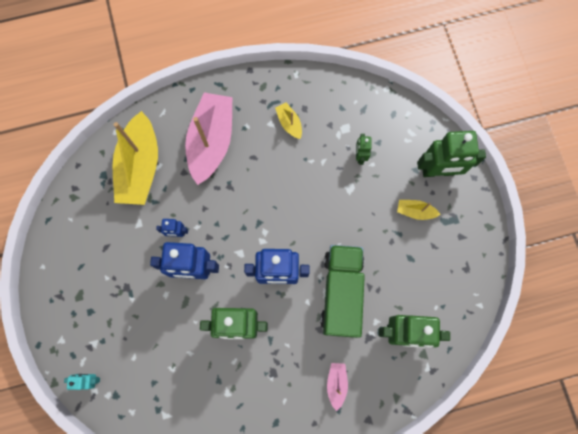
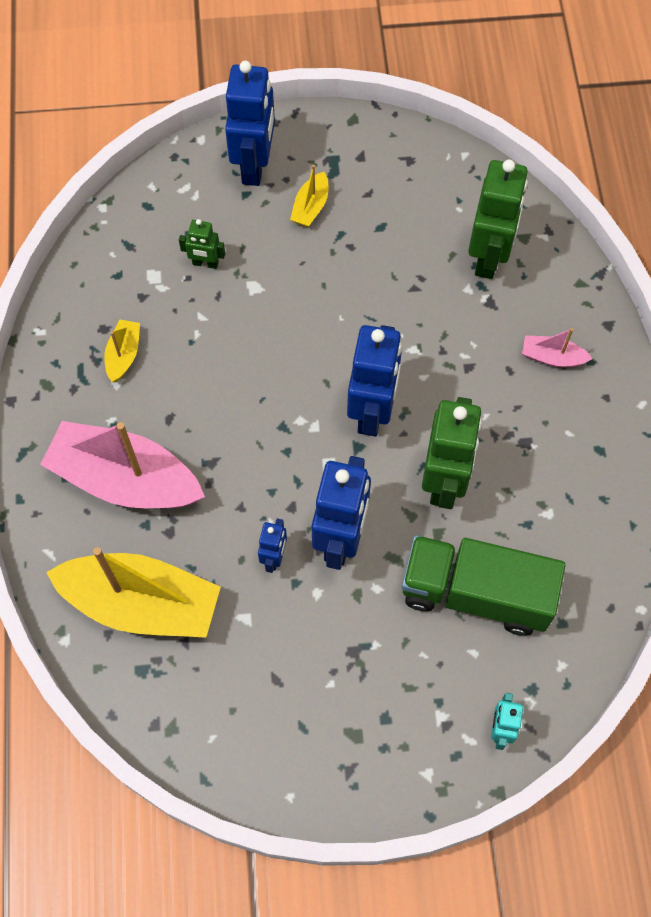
camera: 80 degrees left, 10 degrees down
(289, 123) = (124, 355): yellow boat -> yellow boat turned 120 degrees clockwise
(341, 293) = (417, 327): green truck -> green truck (476, 593)
(438, 171) = (254, 165): green robot -> blue robot

